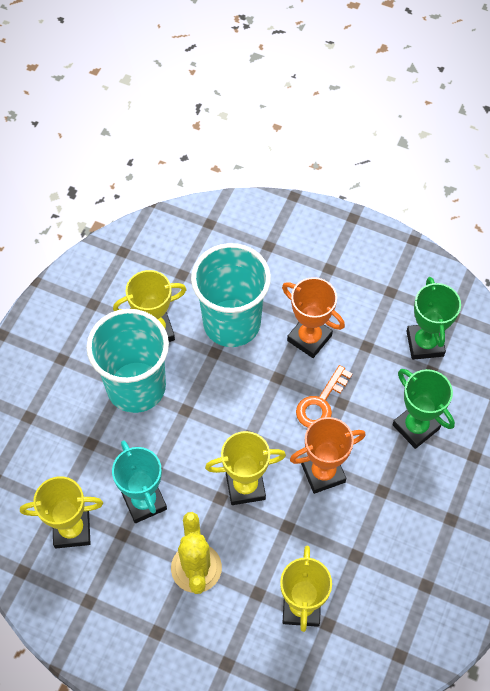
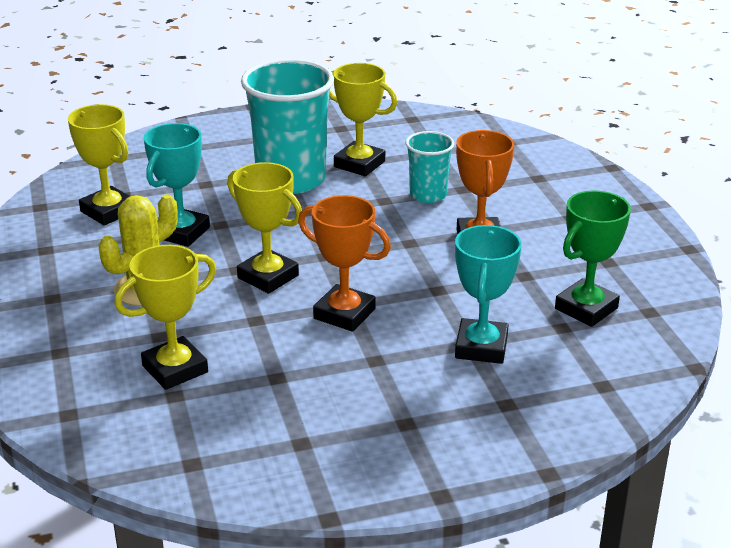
camera: 50 degrees right, 30 degrees down
(231, 323) = (428, 195): turquoise cup -> turquoise cup, size x0.53
(321, 403) = (420, 278): orange key -> none
(416, 427) = (481, 347): green trophy -> turquoise trophy

